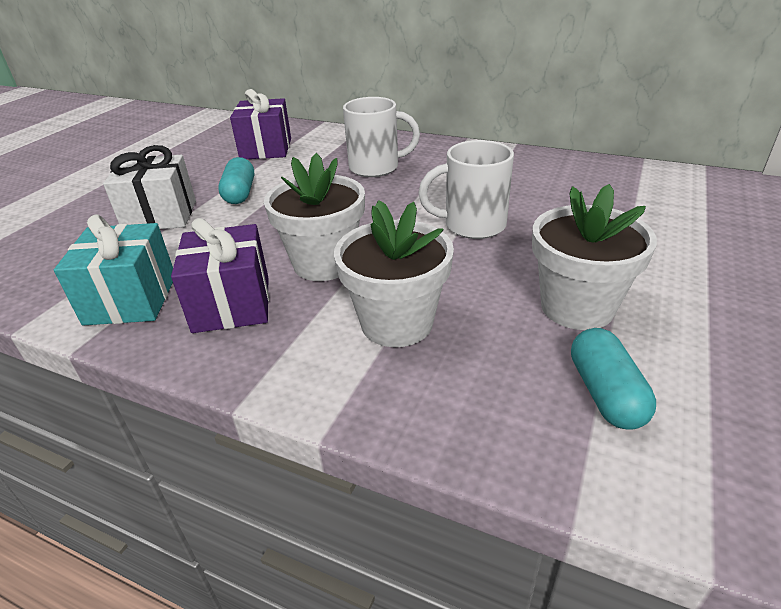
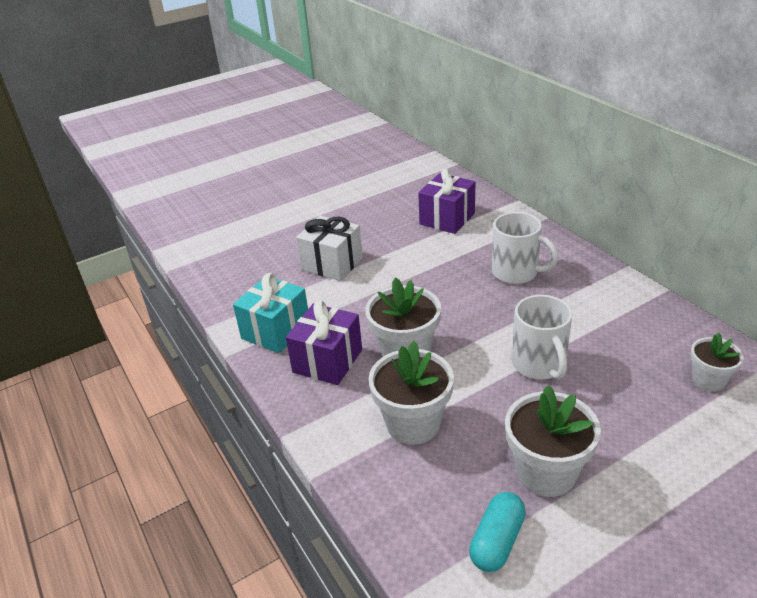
camera: 35 degrees right, 0 degrees up
(240, 193) = (396, 262): turquoise capsule -> none
(472, 225) = (539, 365): white mug -> white mug turned 135 degrees counterclockwise
(617, 188) = (708, 380): none -> white flower pot

